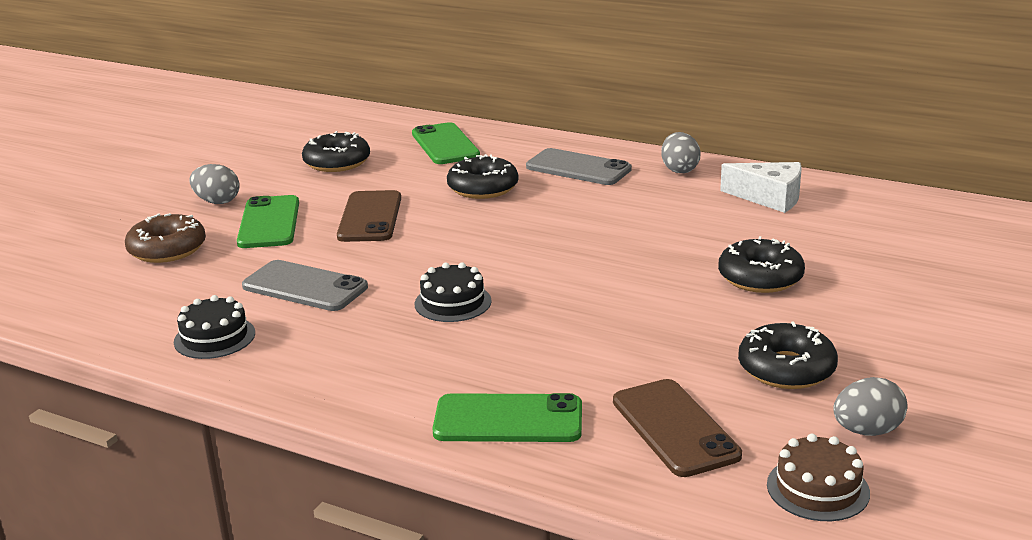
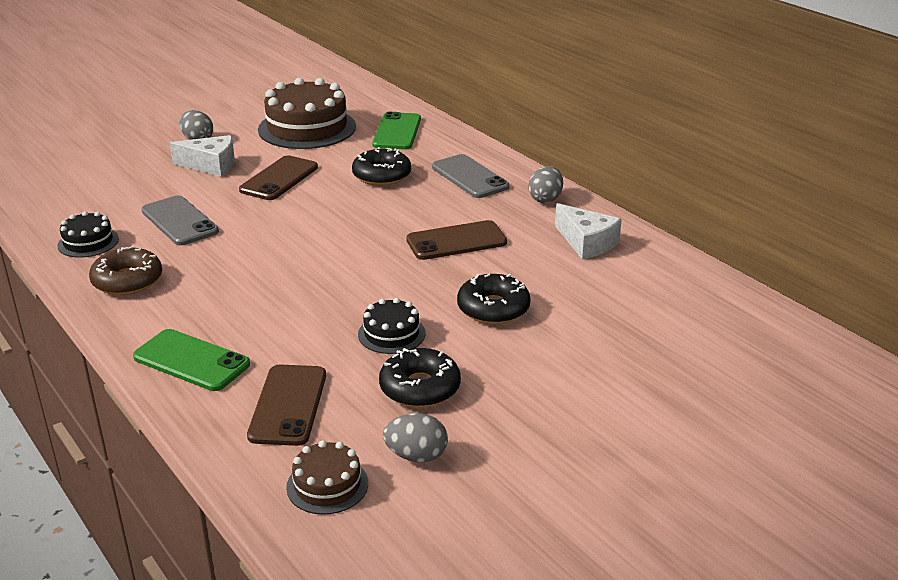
camera: 25 degrees right, 5 degrees up
(167, 249) = (130, 168): brown donut -> brown donut (127, 281)
(269, 223) = (211, 165): green phone -> white cheese
(337, 162) = (307, 128): black donut -> brown cake
(453, 302) = (257, 262): black cake -> black cake (391, 334)
(643, 228) = (456, 241): none -> brown phone

